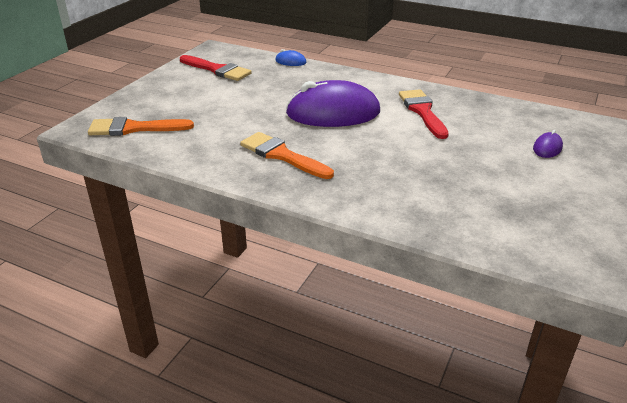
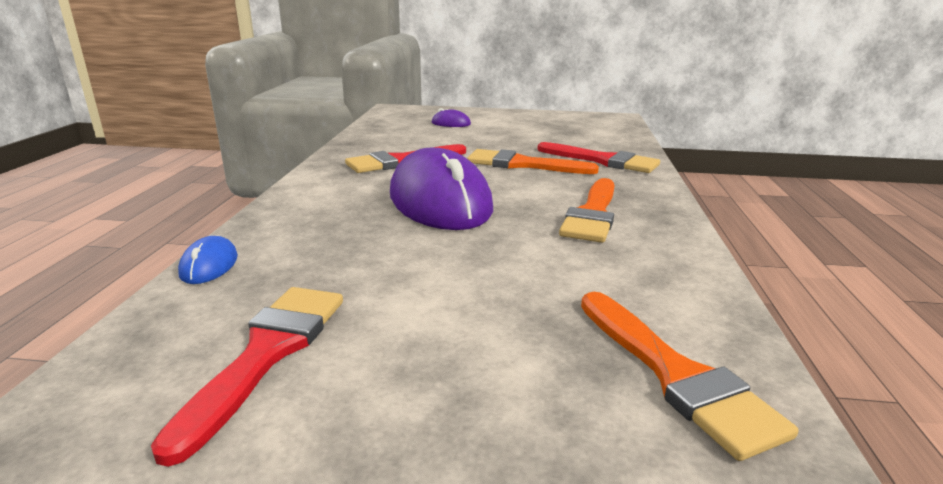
camera: 110 degrees left, 10 degrees down
(395, 197) = (603, 160): none -> red brush
(398, 155) = (522, 164): none -> orange brush

